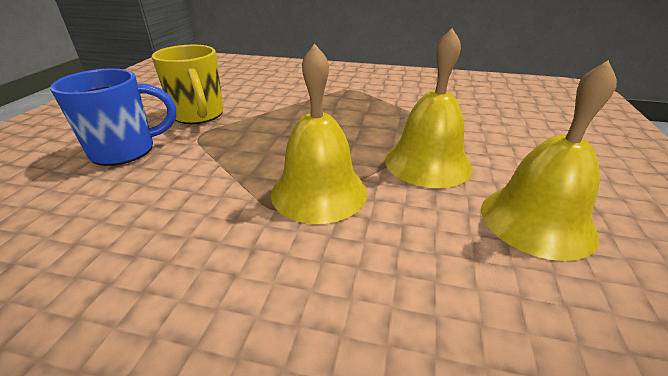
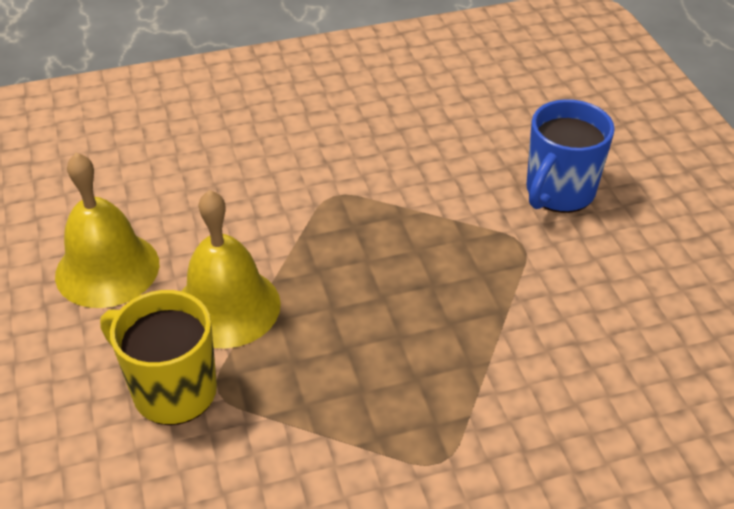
camera: 150 degrees right, 10 degrees up
(199, 115) = (577, 276): yellow mug -> yellow mug (172, 390)
(319, 192) = (316, 223): yellow bell -> none

